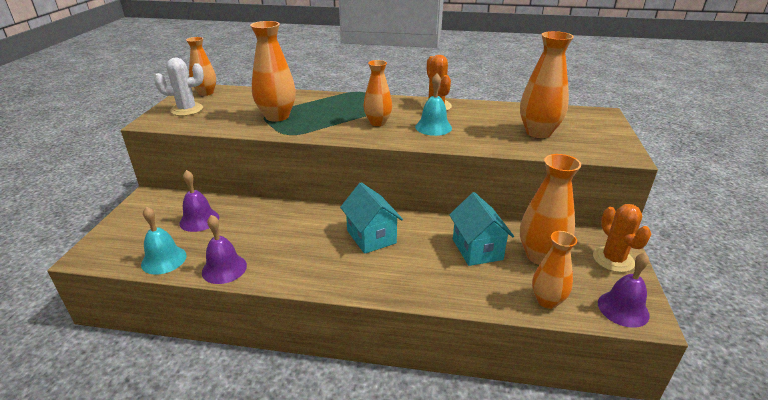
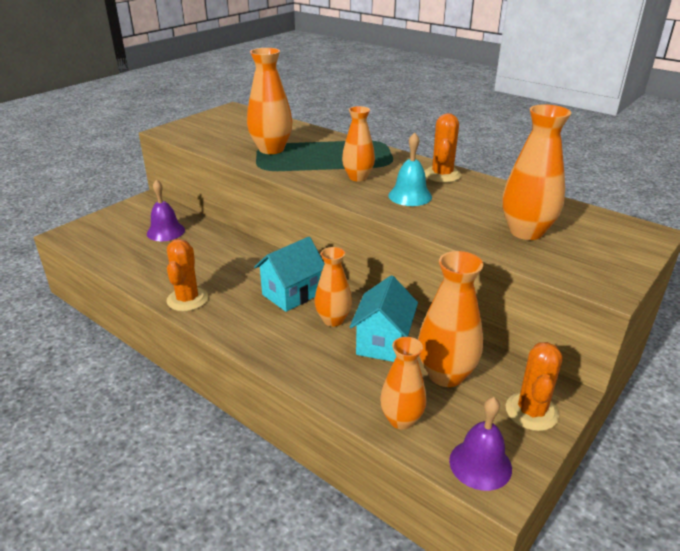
camera: 30 degrees right, 0 degrees up
(164, 260) = (111, 255): turquoise bell -> none
(187, 110) = (204, 126): white cactus -> none
(206, 93) = (237, 114): orange vase -> orange vase (333, 320)
(224, 268) = (146, 278): purple bell -> none
(285, 273) = (187, 299): none -> orange cactus
(371, 237) = (291, 294): turquoise house -> turquoise house turned 45 degrees clockwise

